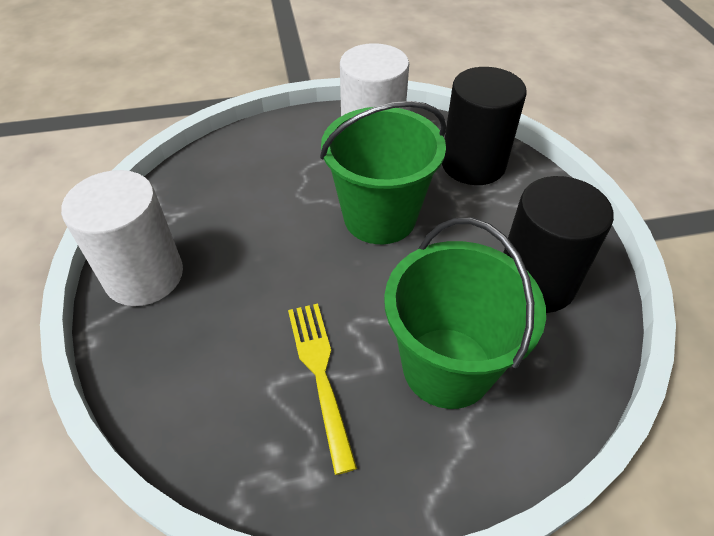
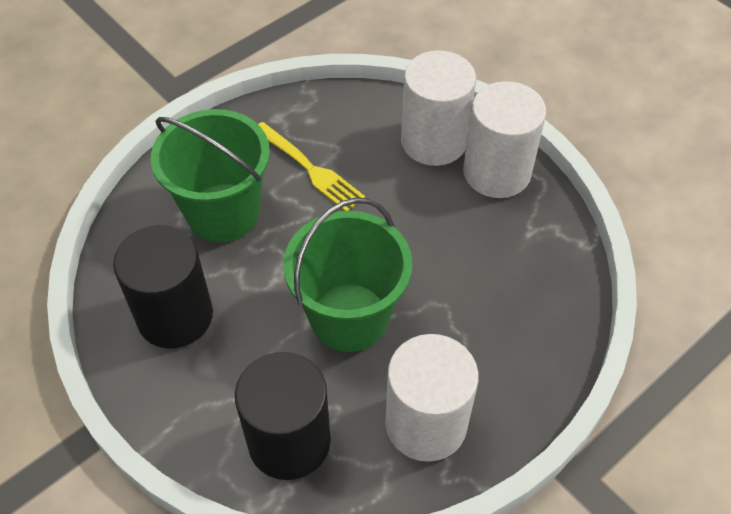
camera: 150 degrees right, 5 degrees up
(164, 340) = (434, 141): none -> white cylinder

